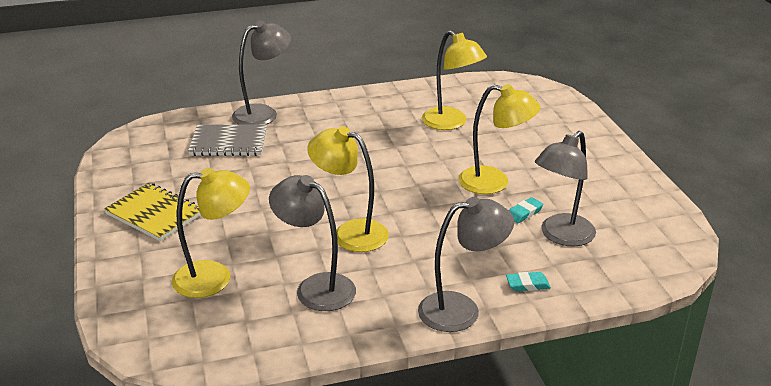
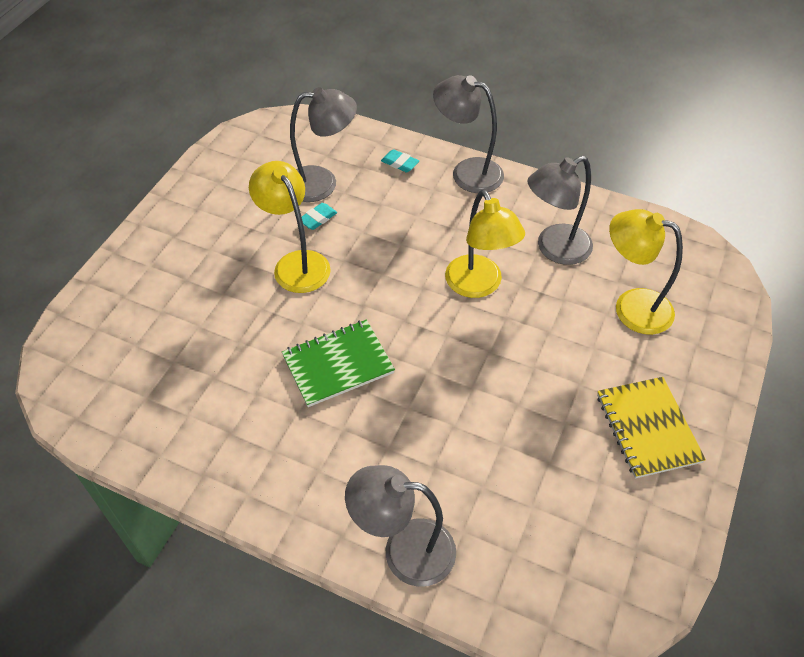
camera: 140 degrees left, 20 degrees up
(229, 143) = (492, 511): grey notebook -> none
(316, 287) = (554, 249): grey lamp -> grey lamp turned 75 degrees clockwise
(391, 153) = (338, 364): none -> green notebook
(451, 123) = (224, 371): yellow lamp -> none
(524, 213) = (318, 218): turquoise eraser -> turquoise eraser turned 45 degrees counterclockwise

